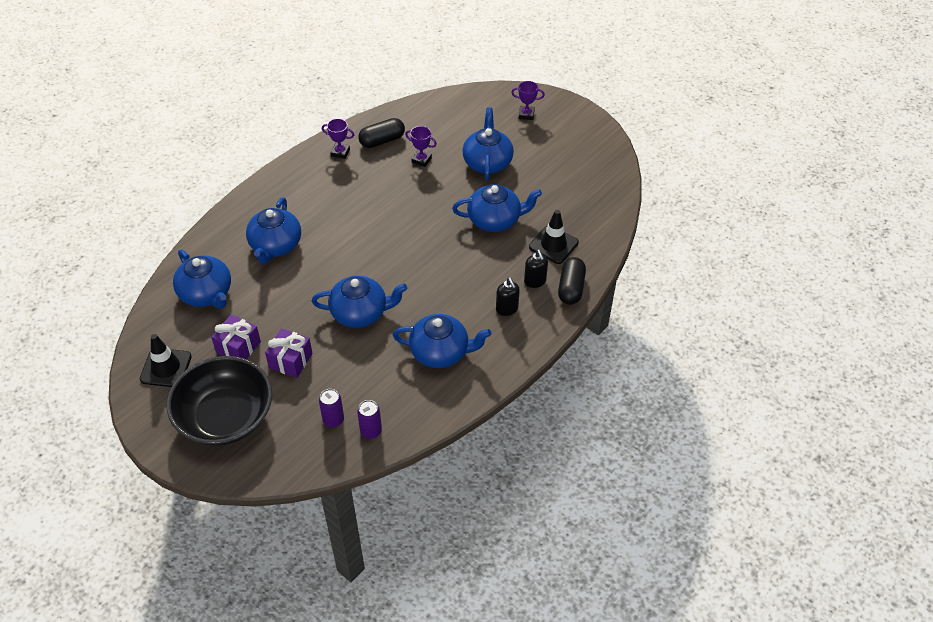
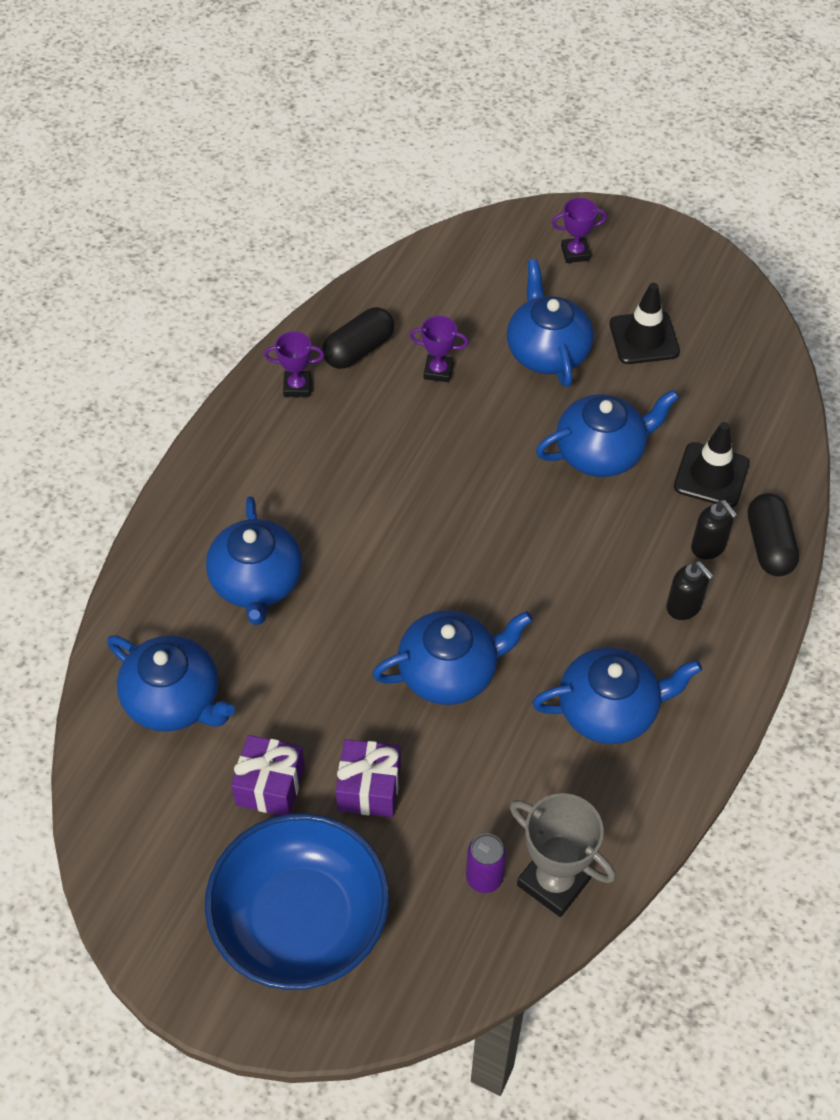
camera: 15 degrees left, 5 degrees up
(166, 368) = (160, 856): black traffic cone -> black traffic cone (644, 338)
(225, 416) = (301, 919): black bowl -> blue bowl
(371, 431) = (554, 881): purple can -> grey trophy

